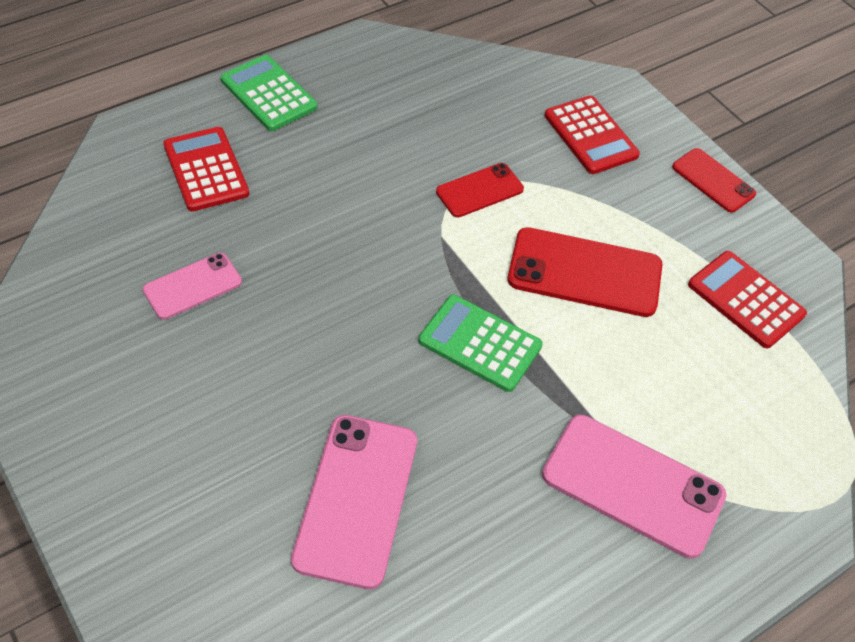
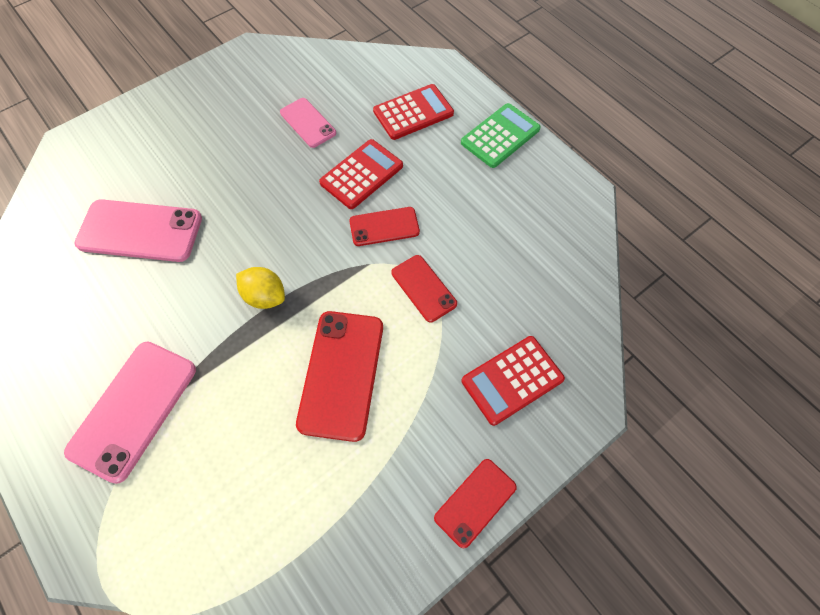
camera: 90 degrees right, 10 degrees up
(389, 217) = (384, 227): none -> red phone
(480, 344) = (265, 296): green calculator -> yellow lemon
(745, 300) = (321, 523): red calculator -> red calculator (361, 174)

